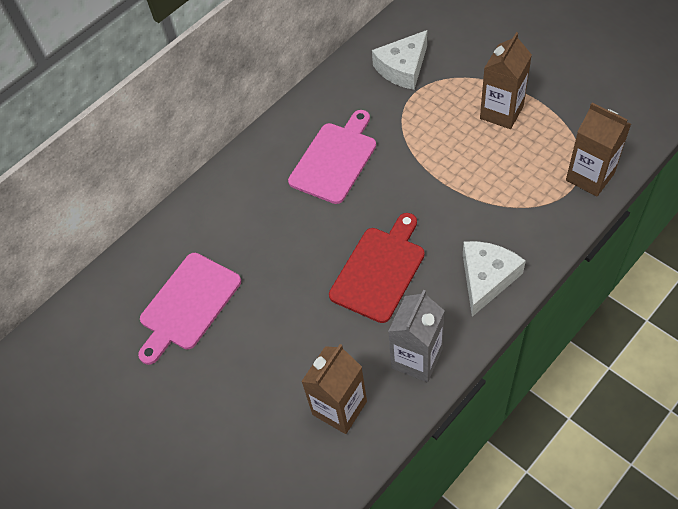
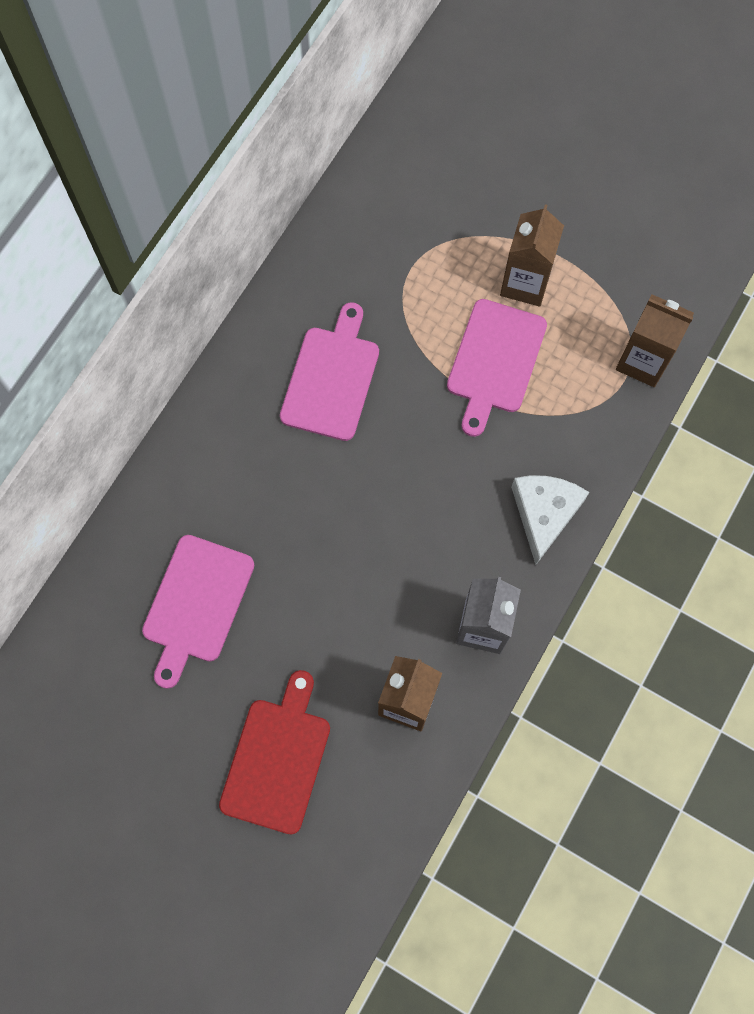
camera: 20 degrees left, 15 degrees up
(379, 270) = (418, 522): red cutting board -> red cutting board (277, 759)
(403, 68) = (390, 231): white cheese -> none
(467, 163) = (495, 361): none -> pink cutting board

